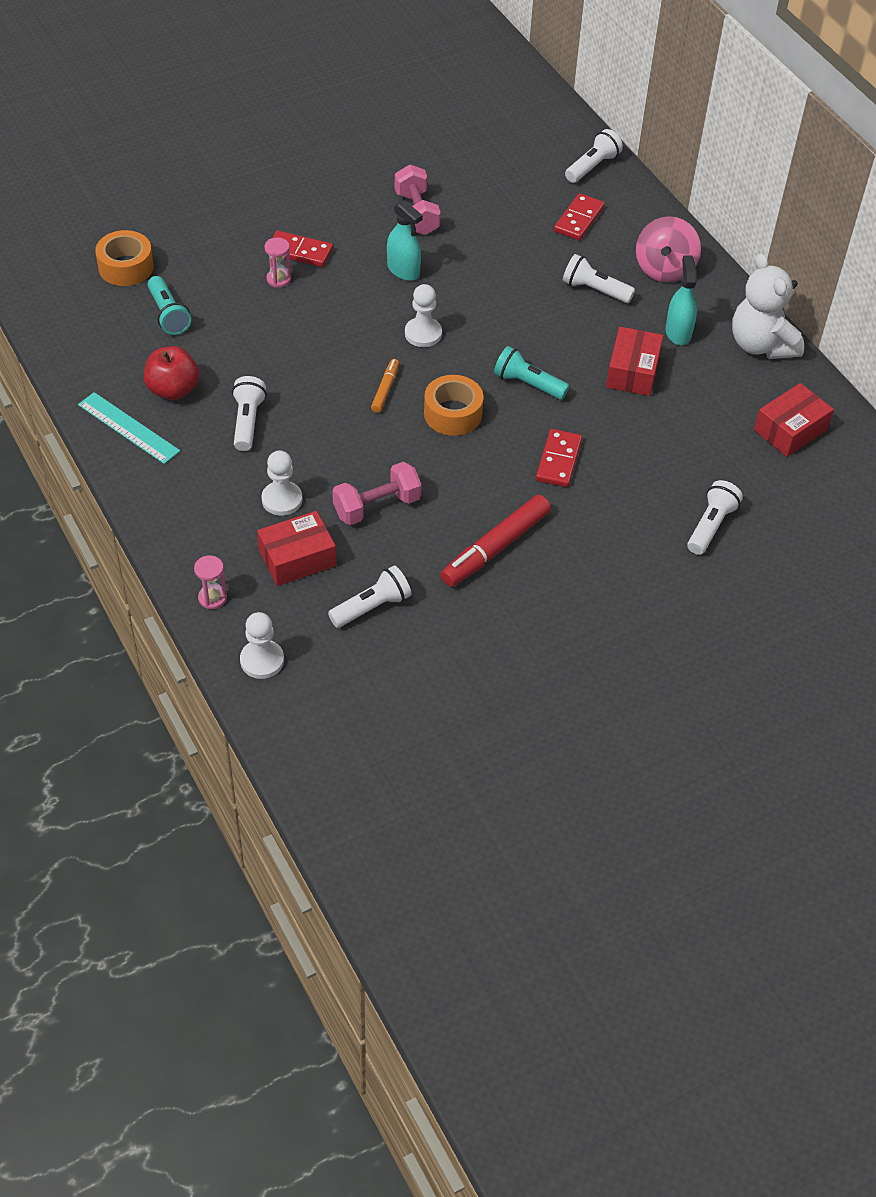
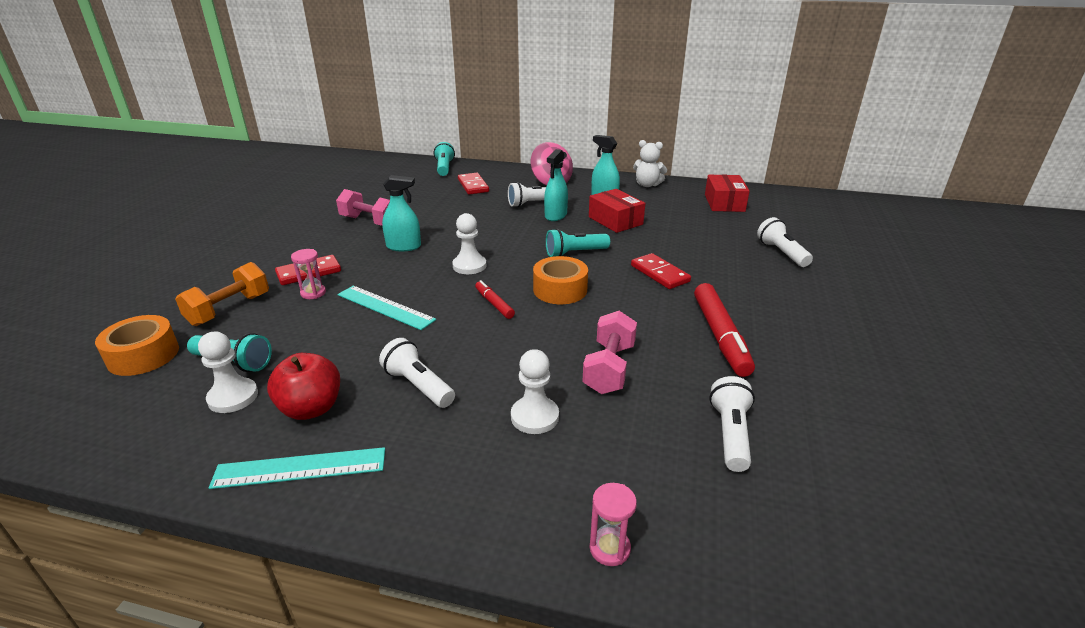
camera: 45 degrees left, 20 degrees down
(210, 256) = (229, 309): none -> orange dumbbell
(262, 660) = (745, 562): white pawn -> white pawn (233, 397)
(297, 558) = (619, 448): red box -> none
(309, 333) = (385, 307): none -> turquoise ruler
(385, 389) = (494, 304): orange marker -> red marker
(589, 323) = (555, 215): none -> turquoise spray bottle
(592, 167) = (444, 168): white flashlight -> turquoise flashlight
(761, 345) = (647, 185): white teddy bear -> white teddy bear, size x0.63

